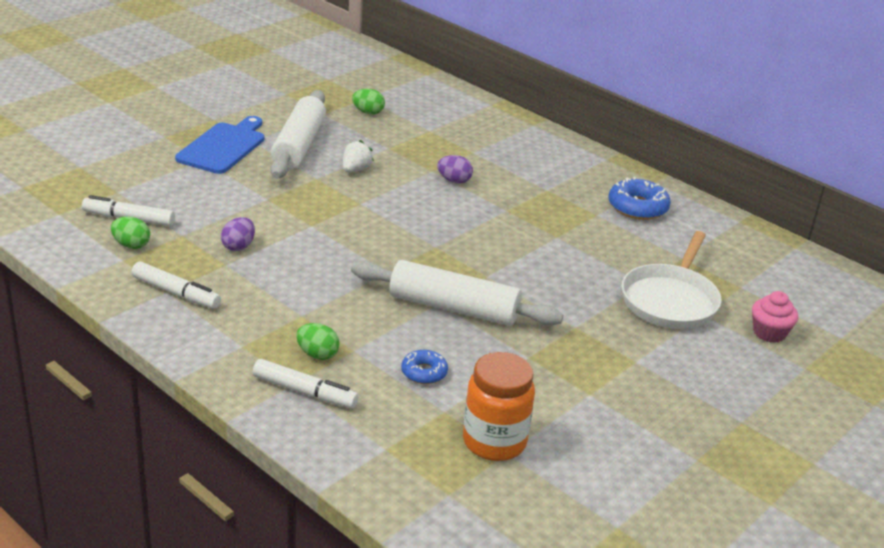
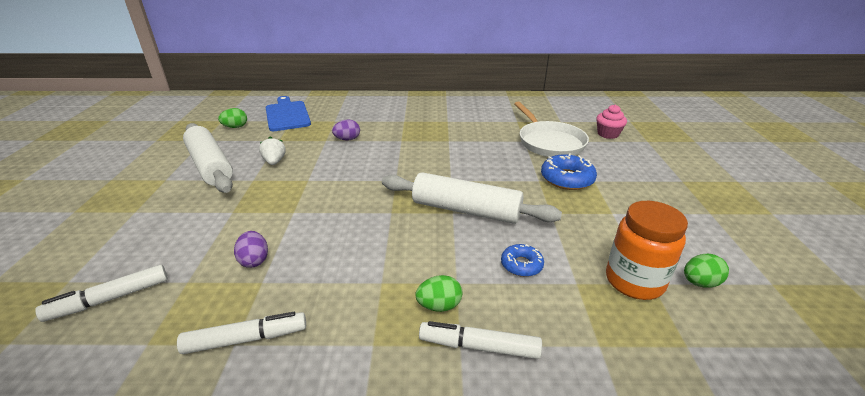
camera: 40 degrees left, 0 degrees up
(131, 245) = (141, 323): green egg -> green egg (700, 283)
(223, 147) = (144, 194): blue cutting board -> blue cutting board (287, 115)
(304, 392) = (479, 346): white marker -> white marker turned 150 degrees counterclockwise
(453, 308) = (466, 210): white rolling pin -> white rolling pin turned 45 degrees clockwise
(637, 207) = (459, 109): blue donut -> blue donut (567, 179)

